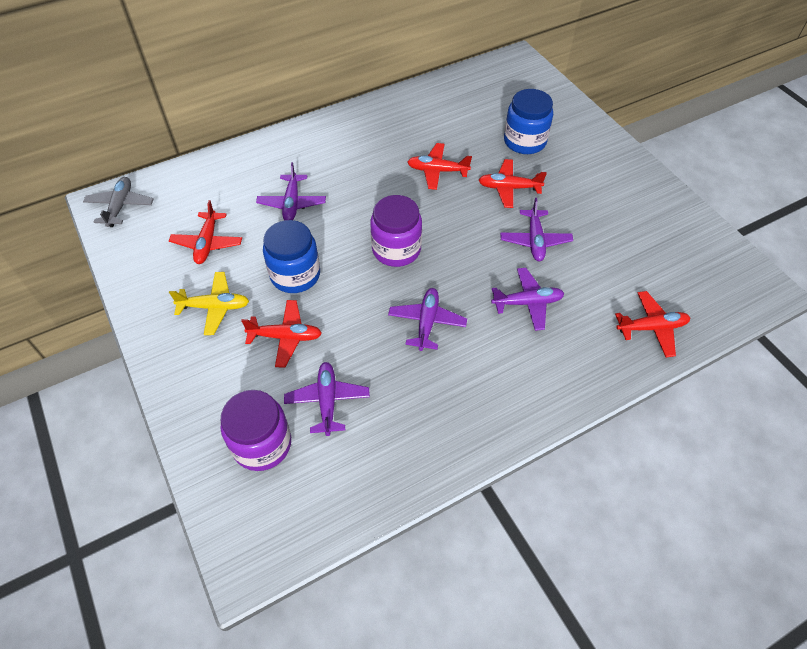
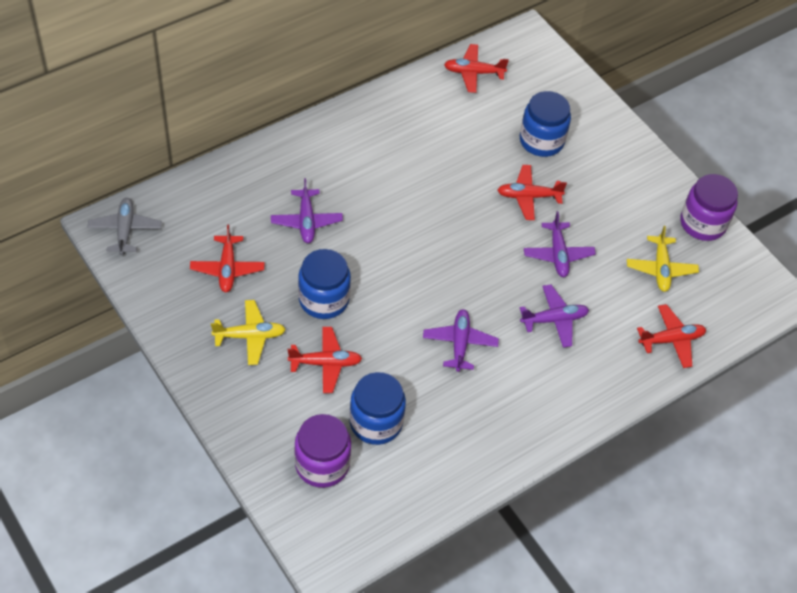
camera: 10 degrees left, 0 degrees up
(327, 401) = (376, 422): purple plane -> blue jar
(396, 249) = (421, 269): purple jar -> purple jar (702, 223)
(437, 171) = (453, 178): red plane -> red plane (473, 73)
(640, 257) = (660, 269): none -> yellow plane

